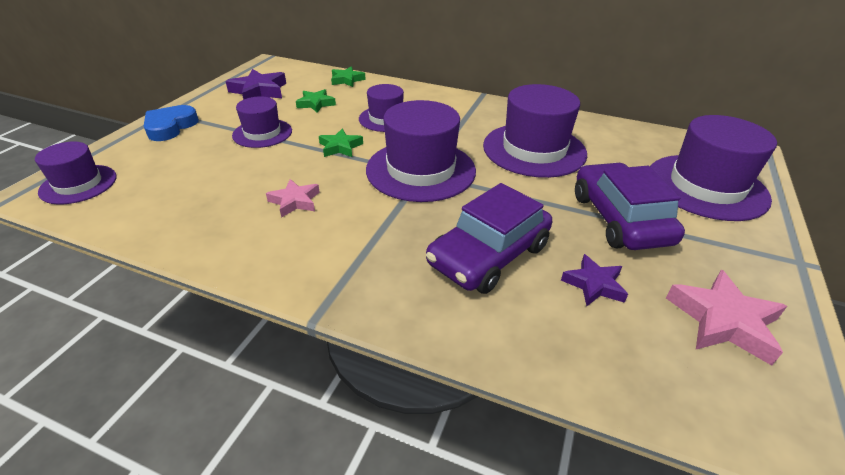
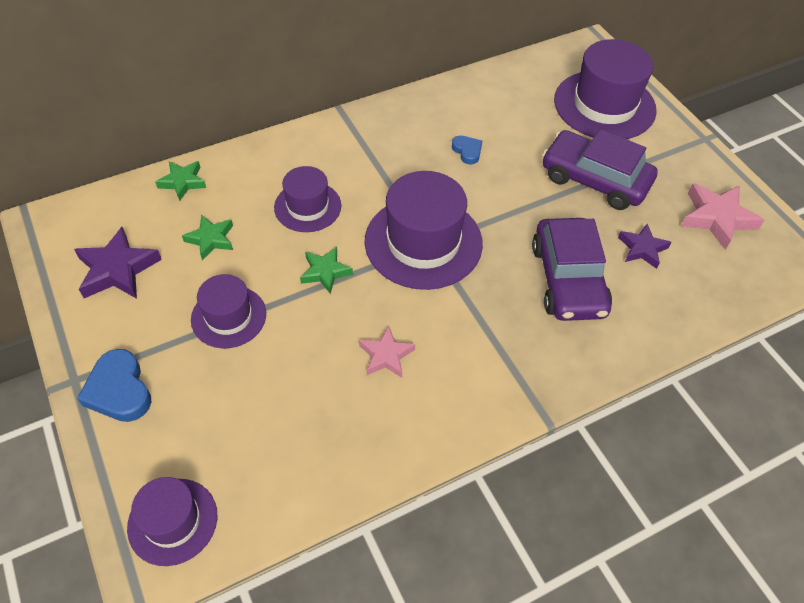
camera: 50 degrees left, 15 degrees up
(534, 150) = (467, 151): purple hat -> blue heart

